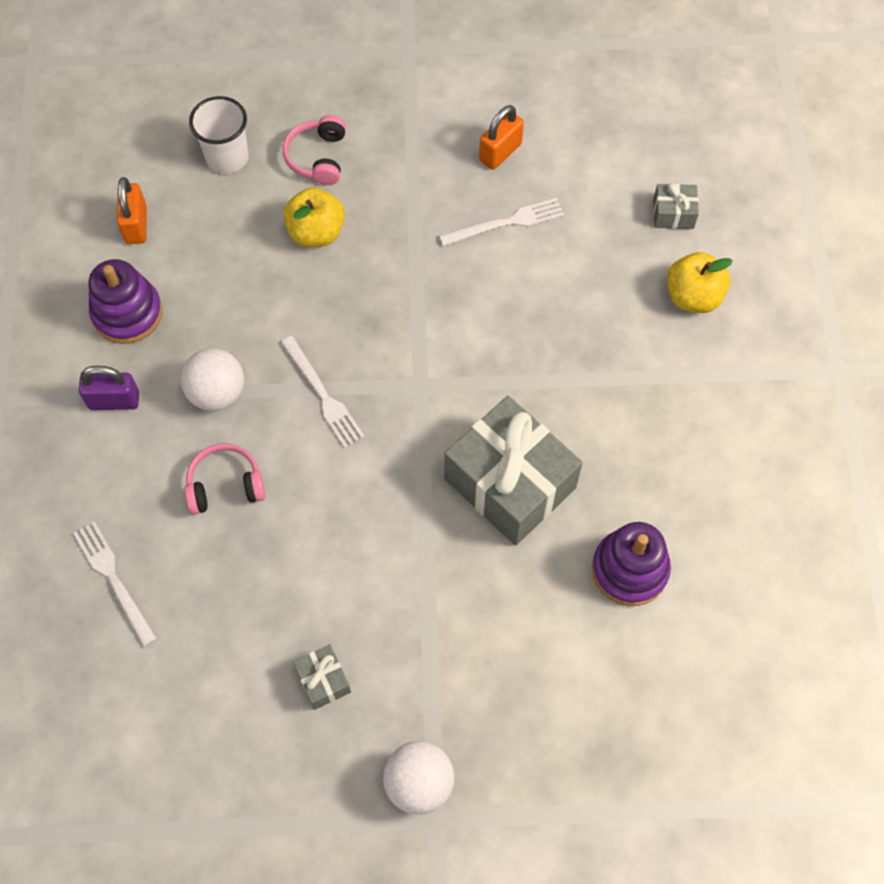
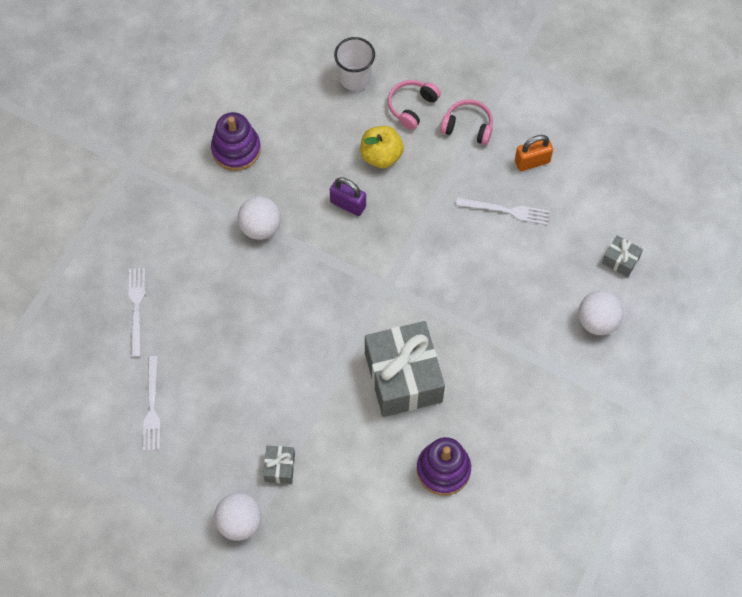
camera: 30 degrees right, 0 degrees up
(114, 400) = (197, 200): purple padlock -> purple padlock (348, 204)
(136, 225) = (273, 95): orange padlock -> none
(225, 485) = (232, 286): pink headphones -> pink headphones (468, 127)
(323, 395) = (323, 262): white fork -> white fork (152, 407)
(323, 680) = (220, 433): grey gift -> grey gift (280, 467)
(693, 296) = (597, 321): yellow apple -> white ball

